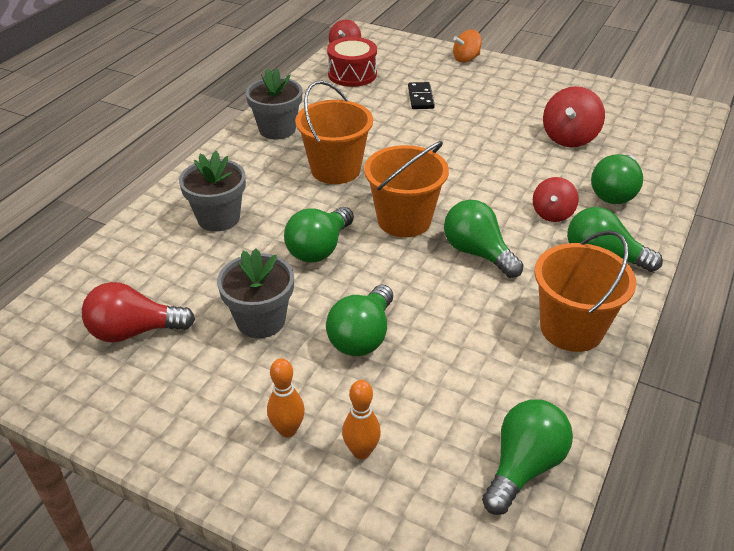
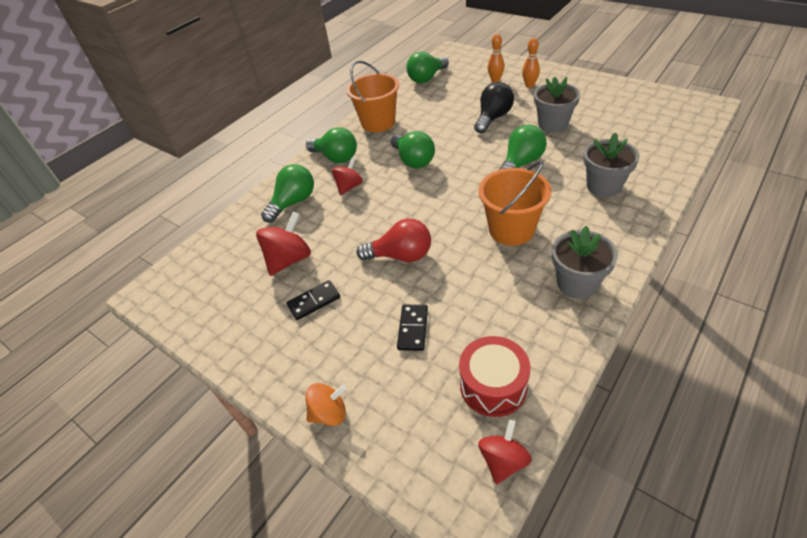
camera: 165 degrees left, 5 degrees up
(134, 331) = (628, 119): red light bulb -> red light bulb (401, 256)
(362, 336) = (493, 118): green light bulb -> black light bulb
(404, 220) = (458, 183): orange bucket -> none
(519, 110) = (314, 301): none -> black domino

